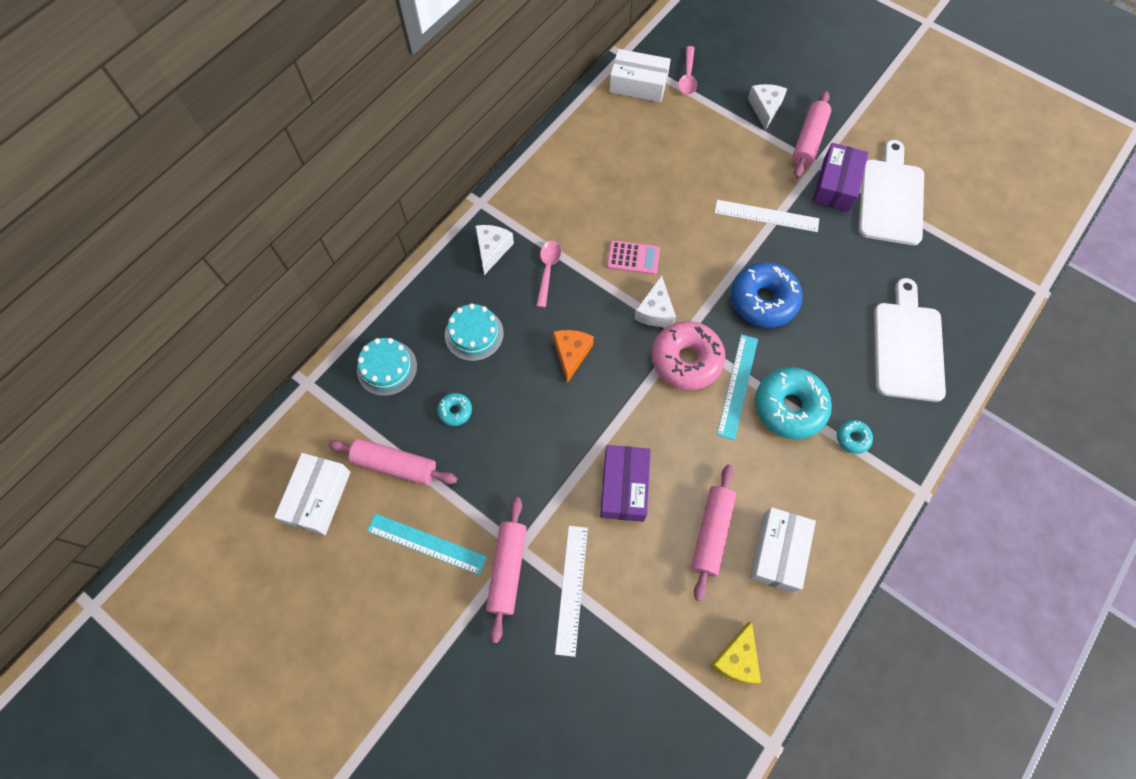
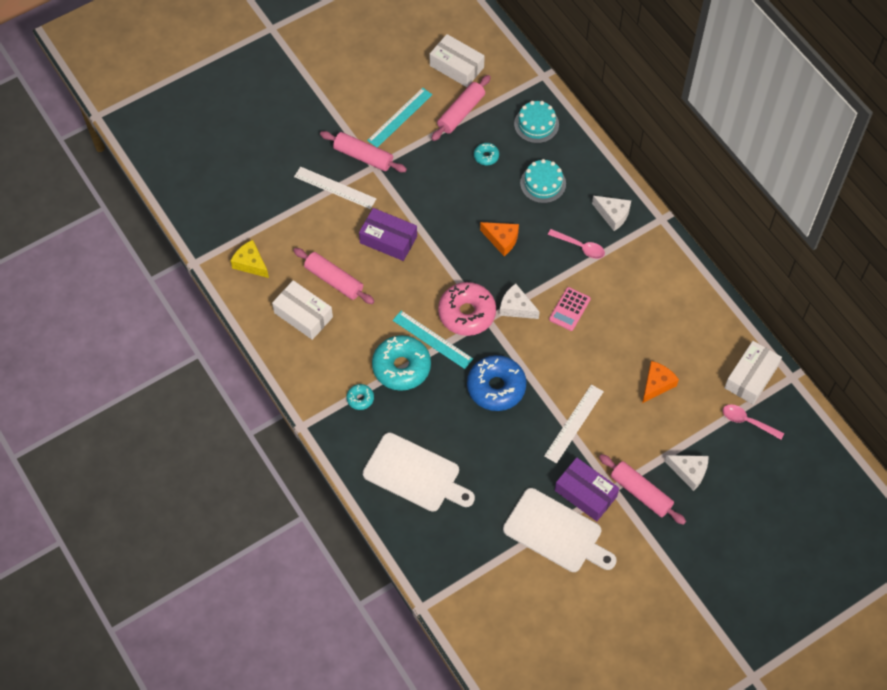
camera: 110 degrees right, 5 degrees down
(685, 157) = (656, 384): none -> orange cheese

